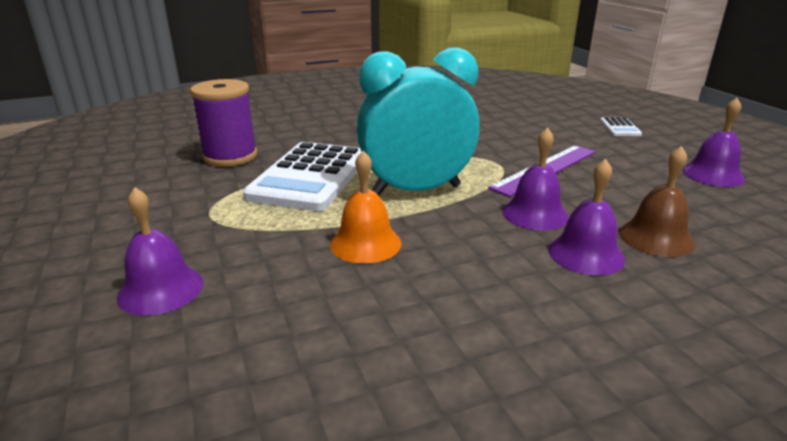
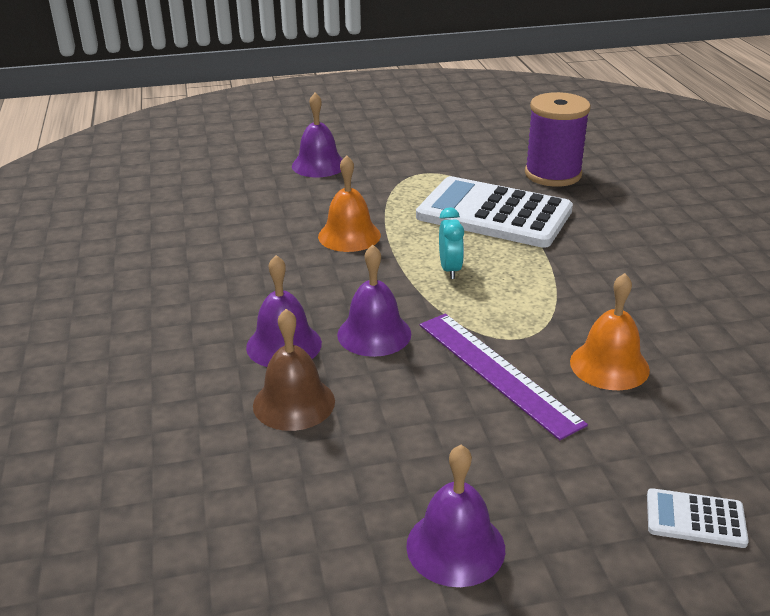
camera: 100 degrees right, 5 degrees up
(416, 190) = (450, 269): turquoise clock -> turquoise clock, size x0.40
(510, 141) = (609, 365): none -> orange bell

